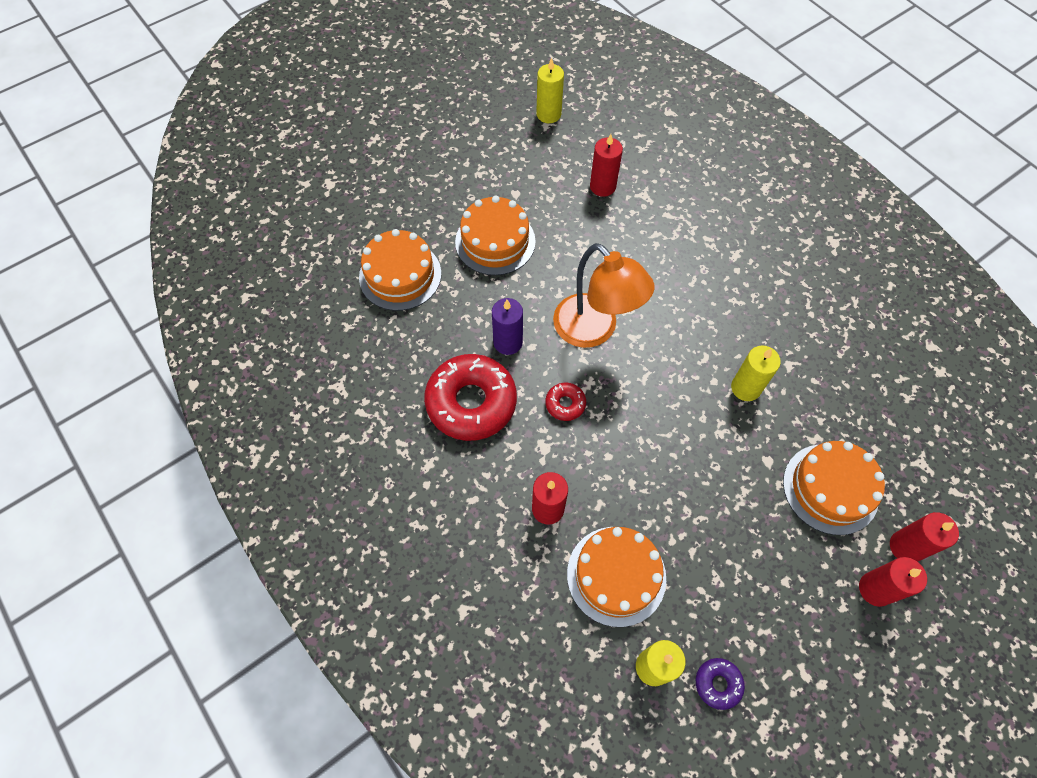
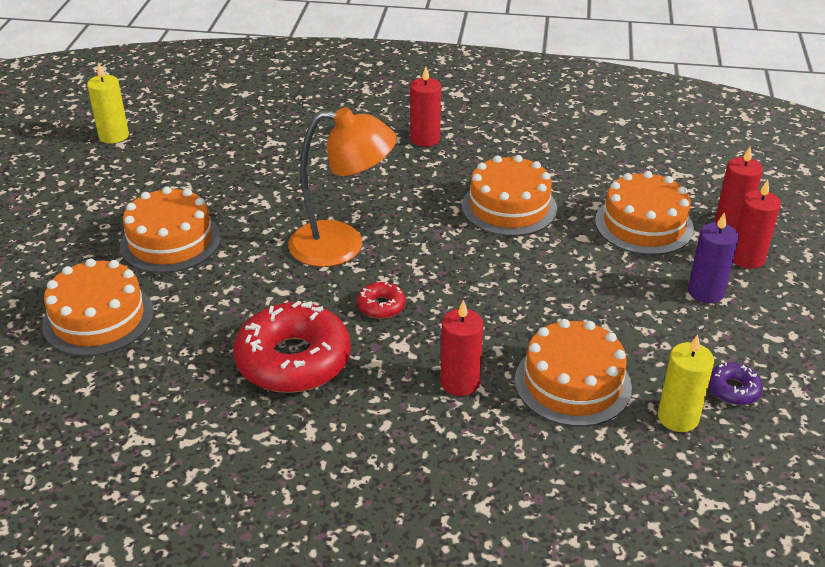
camera: 45 degrees left, 25 degrees down
(508, 342) = (274, 299): purple candle -> purple candle (705, 292)
(602, 186) = (227, 155): red candle -> red candle (425, 139)
(745, 388) = (509, 207): yellow candle -> orange cake

